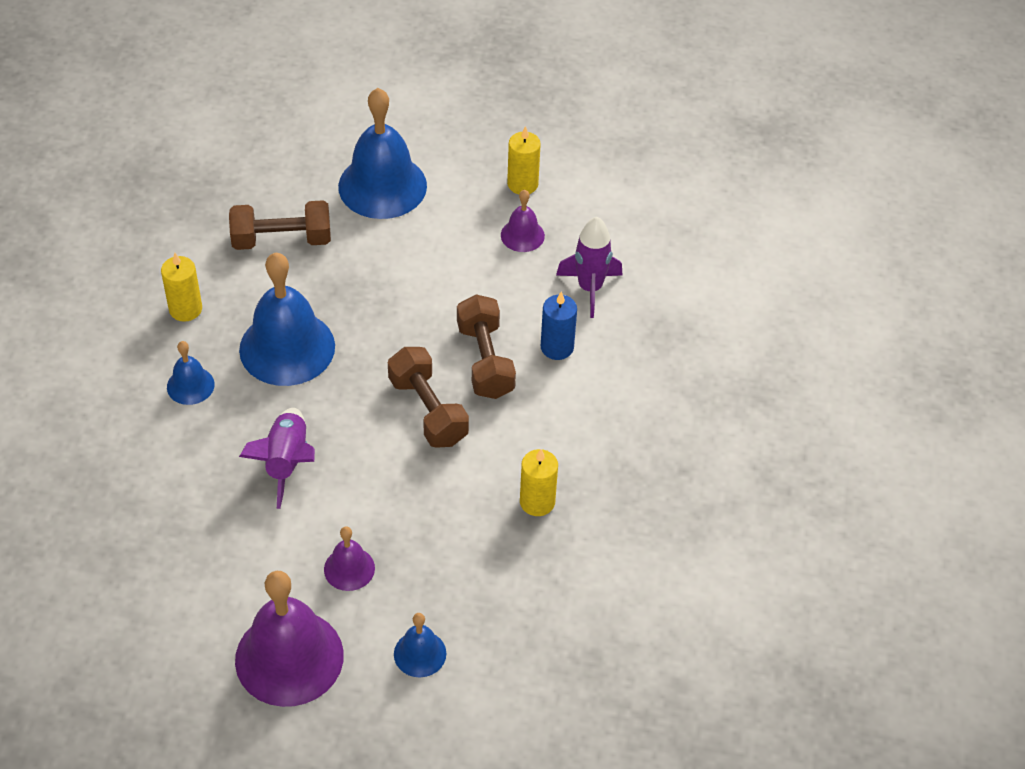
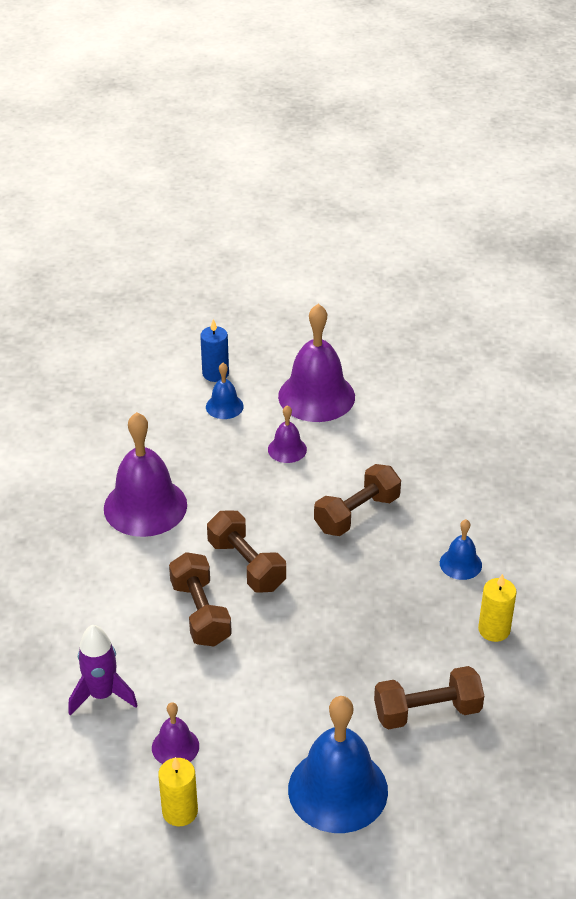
camera: 175 degrees right, 10 degrees down
(287, 347) = (386, 605): blue bell -> none
(287, 462) = (357, 514): purple rocket -> brown dumbbell
(537, 502) = (145, 506): yellow candle -> purple bell
(557, 347) = (133, 632): blue candle -> blue candle (215, 373)

